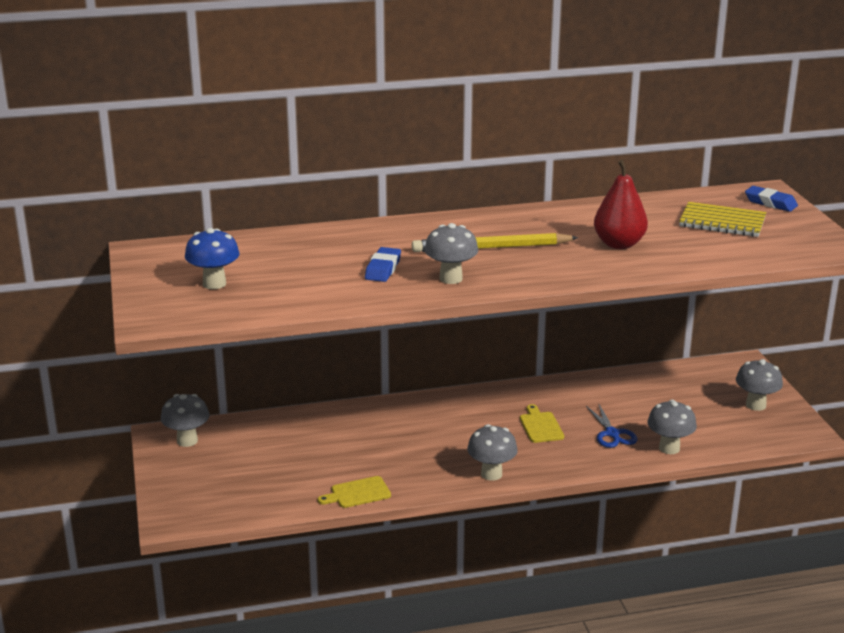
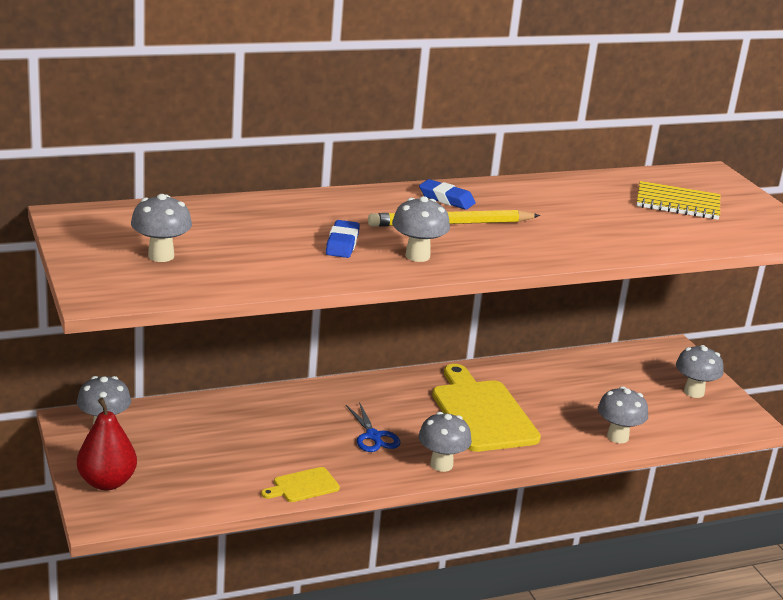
camera: 10 degrees left, 0 degrees up
(214, 284) = (161, 256): blue mushroom -> grey mushroom
(541, 426) = (482, 413): yellow cutting board -> yellow cutting board, size x2.15
(612, 434) = (557, 421): blue scissors -> blue scissors (373, 436)
(619, 244) = (581, 223): red pear -> red pear (107, 482)
(770, 203) = (719, 185): blue eraser -> blue eraser (446, 199)

